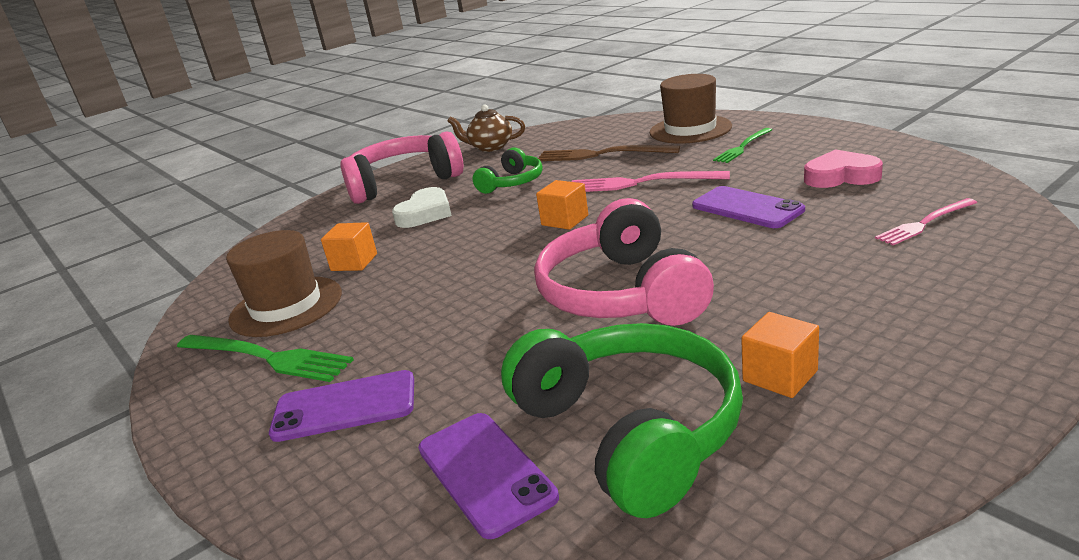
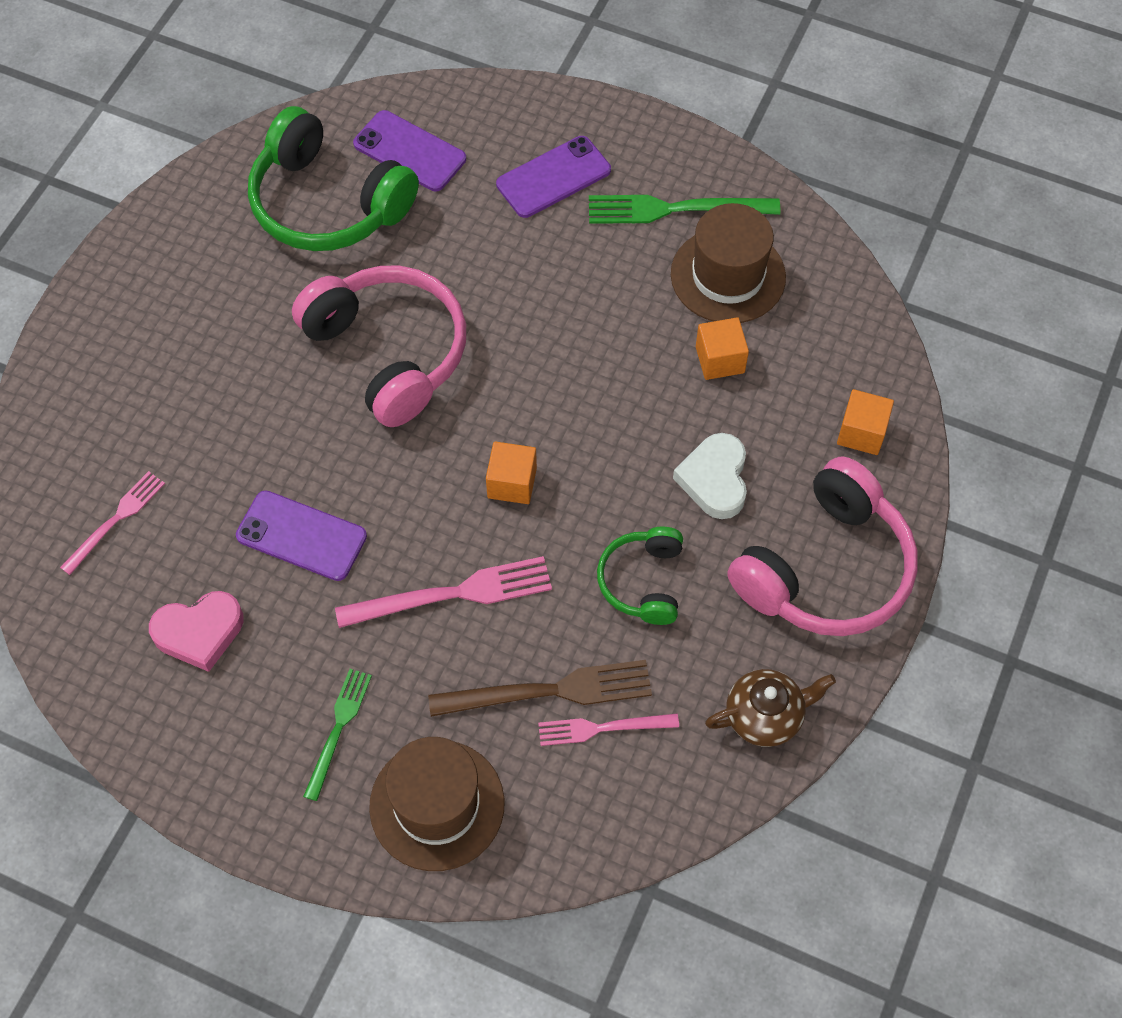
camera: 150 degrees right, 35 degrees up
(580, 145) = (603, 728): none -> pink fork
(780, 376) = (236, 274): orange cube -> orange cube (861, 432)

